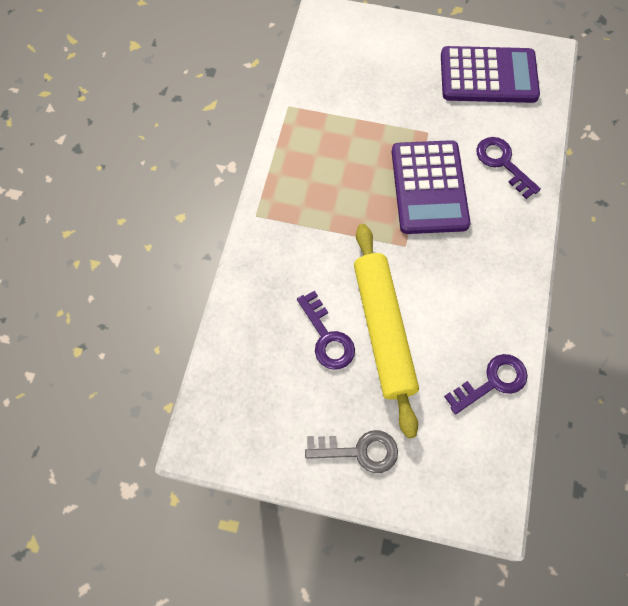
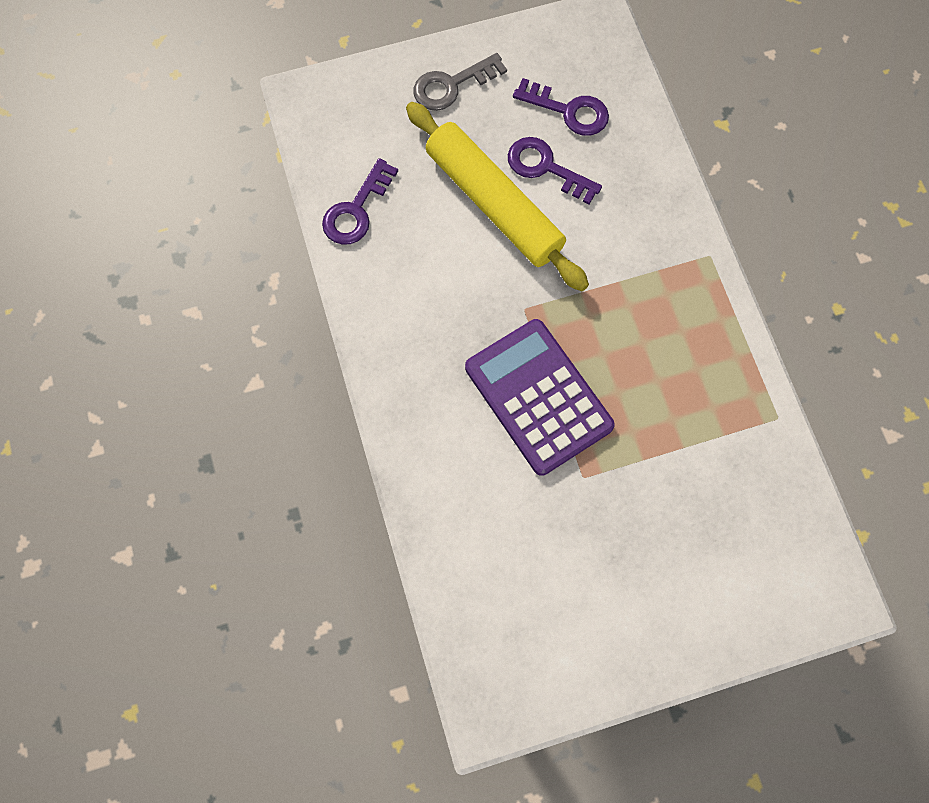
camera: 150 degrees right, 5 degrees up
(488, 76) = (553, 618): purple calculator -> none
(502, 163) = (466, 482): purple key -> purple key (568, 111)

